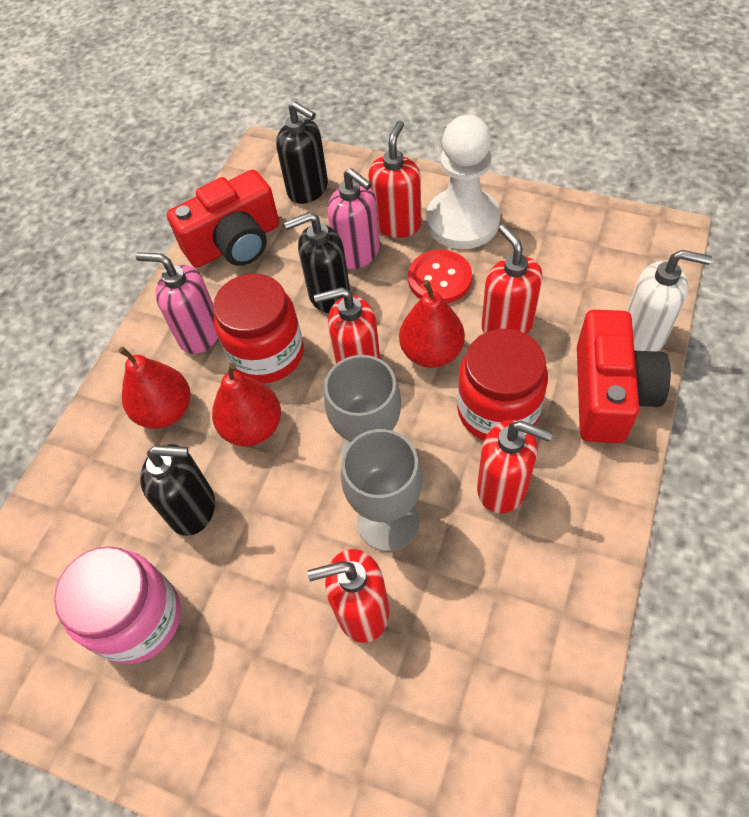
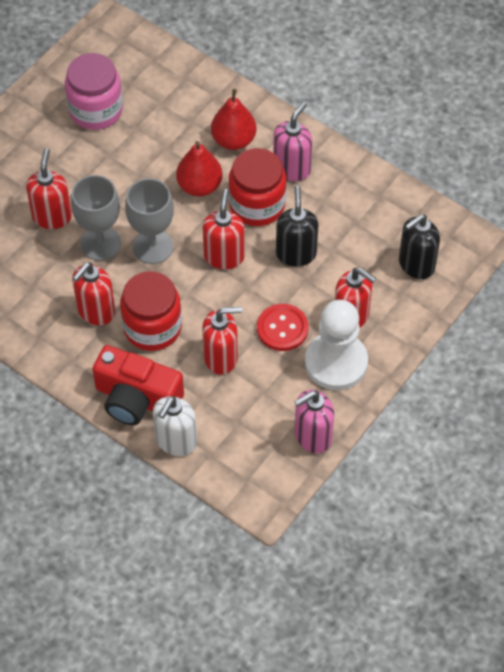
camera: 100 degrees right, 0 degrees up
(193, 509) = (154, 145): black soap dispenser -> none
(235, 243) = (374, 204): red camera -> none
(358, 253) = (330, 282): pink soap dispenser -> pink soap dispenser (312, 436)
(431, 352) = (216, 303): red pear -> none

